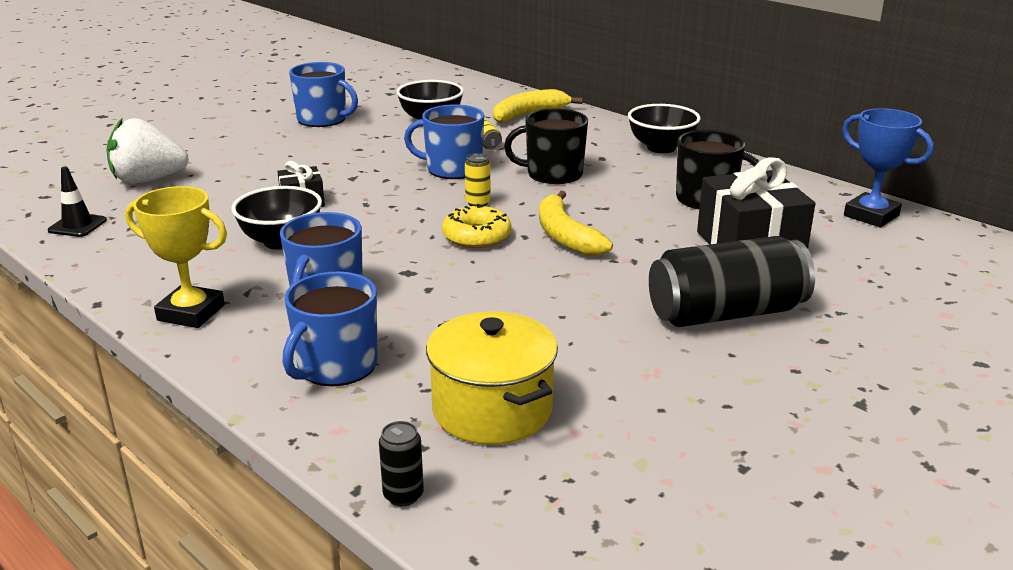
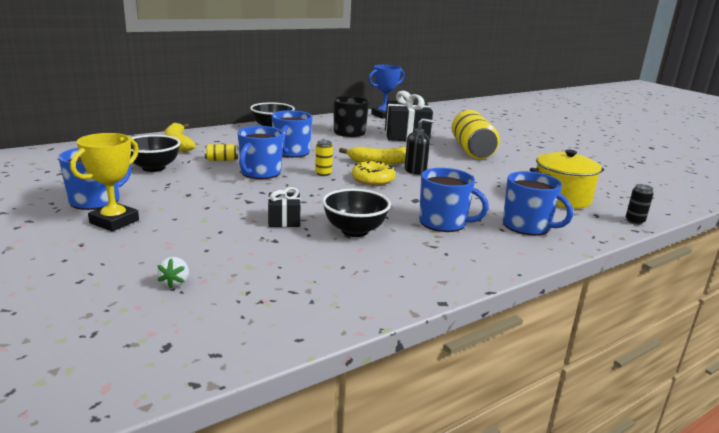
camera: 80 degrees left, 5 degrees down
(77, 225) = (271, 319): black traffic cone -> none
(148, 180) = (175, 283): white strawberry -> white strawberry, size x0.43
(191, 313) = (462, 265): yellow trophy -> yellow trophy (114, 221)
(544, 265) = (415, 170): none -> black soap dispenser
(553, 174) = (291, 152): black mug -> blue mug
(726, 313) = (472, 150): black can -> yellow can

